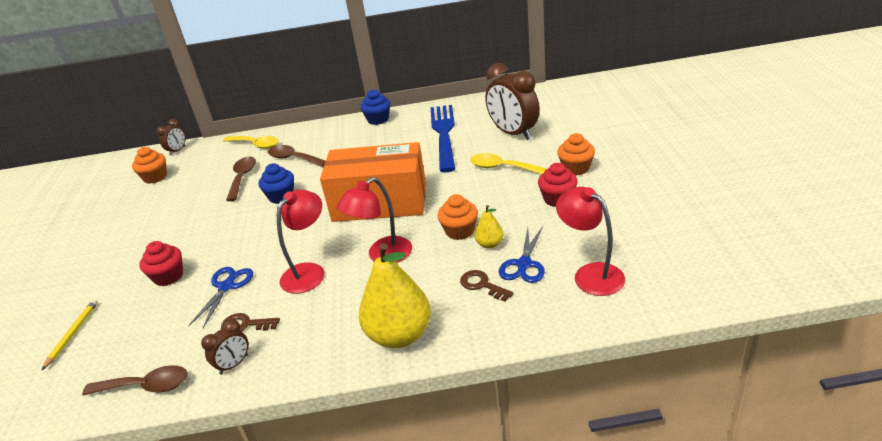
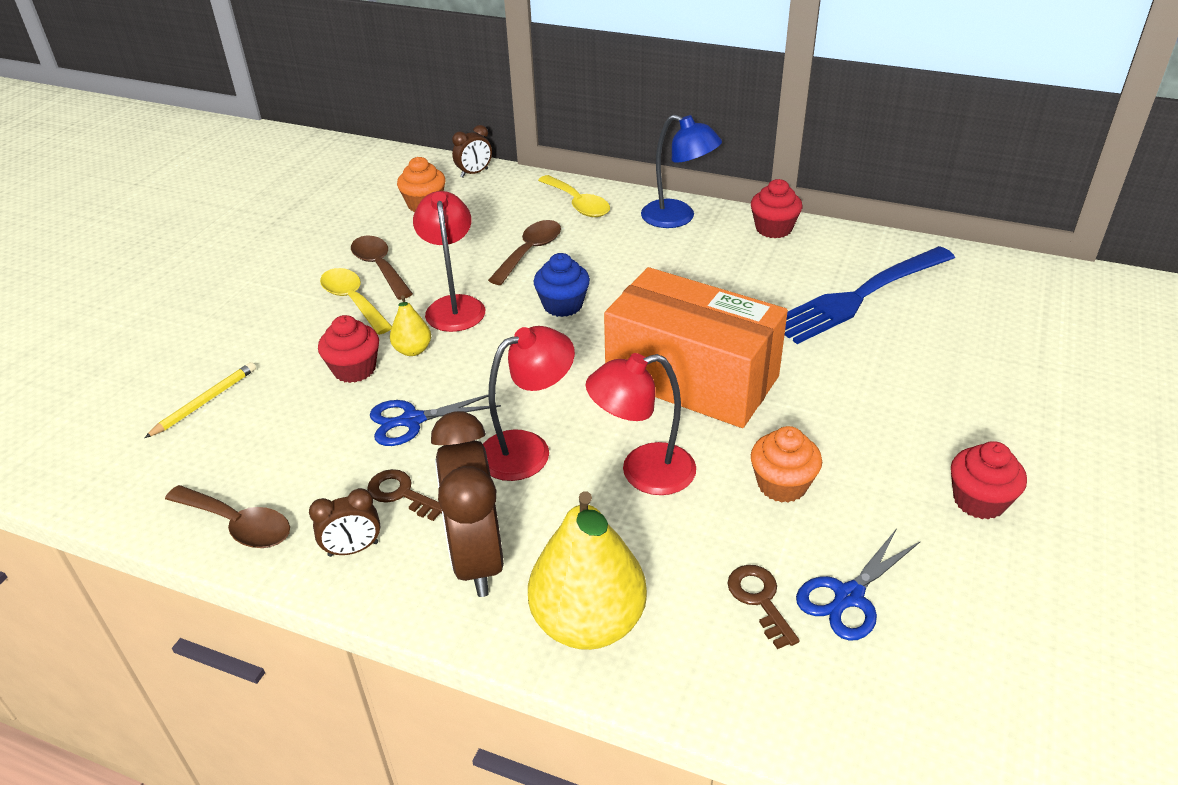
camera: 25 degrees right, 5 degrees up
(226, 287) = (412, 420): blue scissors -> blue scissors turned 150 degrees counterclockwise
(293, 158) = (615, 248): brown spoon -> brown spoon (379, 267)
(321, 132) = (678, 218): none -> blue lamp
(378, 119) = (773, 229): blue cupcake -> red cupcake
(444, 134) = (860, 296): blue fork -> blue fork turned 150 degrees counterclockwise
(489, 244) = (815, 531): yellow pear -> yellow pear (413, 350)
(501, 167) = (918, 398): yellow spoon -> yellow spoon (353, 301)
(513, 133) = (977, 341): brown clock -> brown clock (477, 558)
(576, 168) = (1047, 455): orange cupcake -> none
(590, 274) = (950, 673): red lamp -> red lamp (454, 306)

